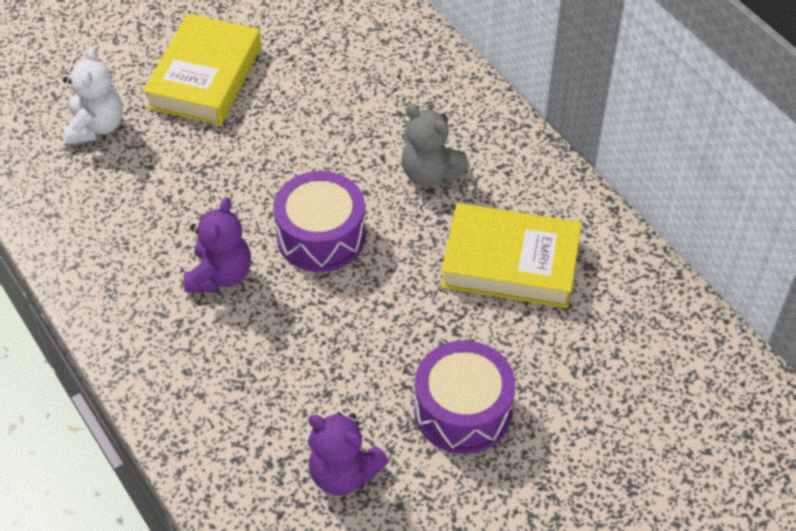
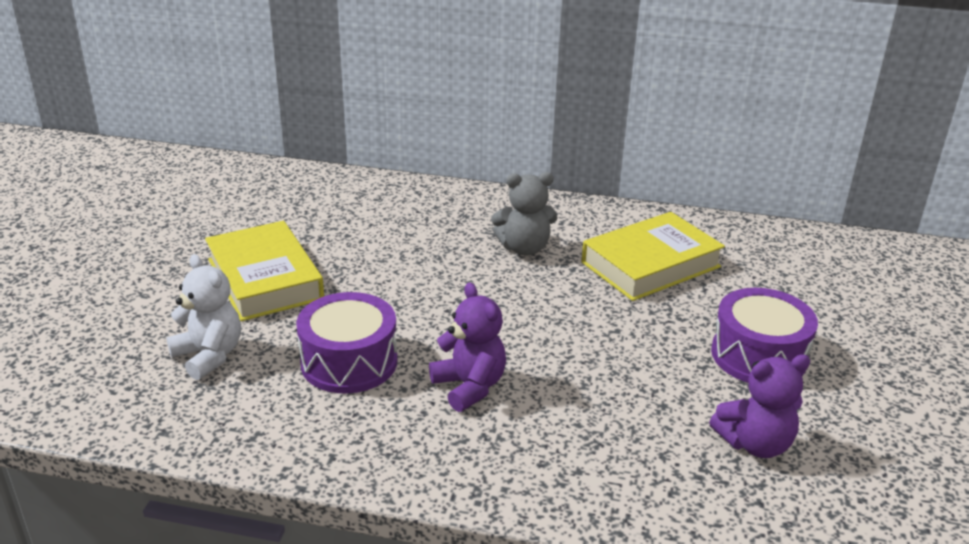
camera: 45 degrees left, 20 degrees down
(321, 236) = (507, 320): purple drum -> purple drum (349, 362)

